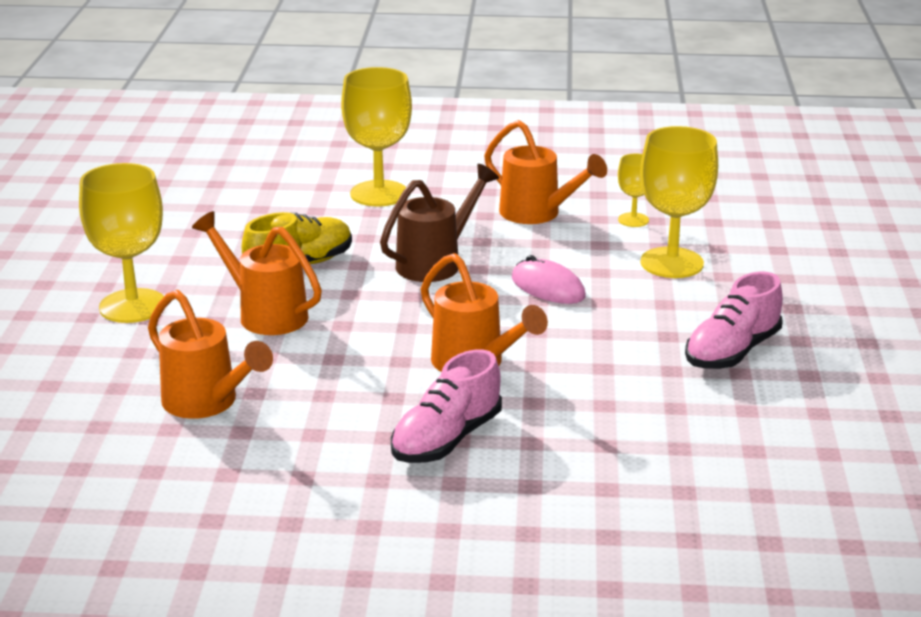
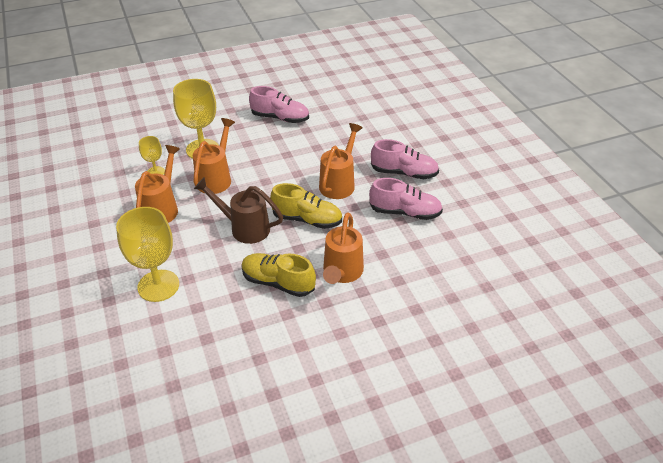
camera: 115 degrees left, 15 degrees up
(132, 306) = (371, 337): yellow goblet -> none
(206, 403) = (437, 257): orange watering can -> orange watering can (216, 178)
(337, 406) = (405, 212): none -> pink shoe
(407, 314) = (307, 219): none -> yellow shoe
(548, 287) = (251, 181): pink mouse -> none

